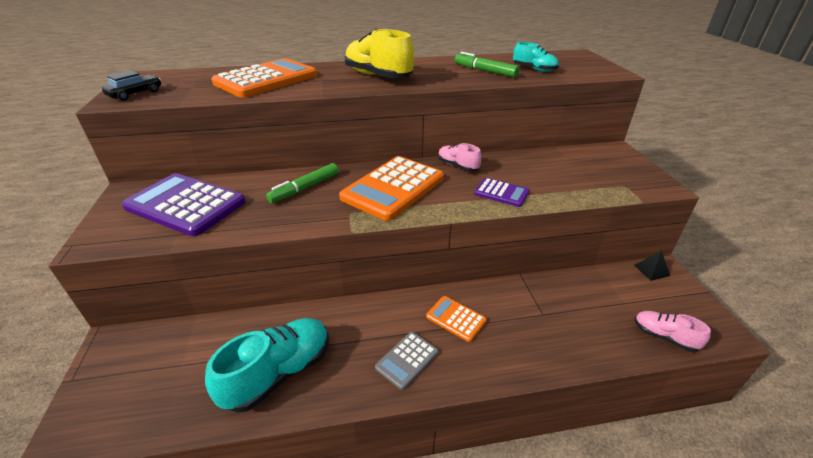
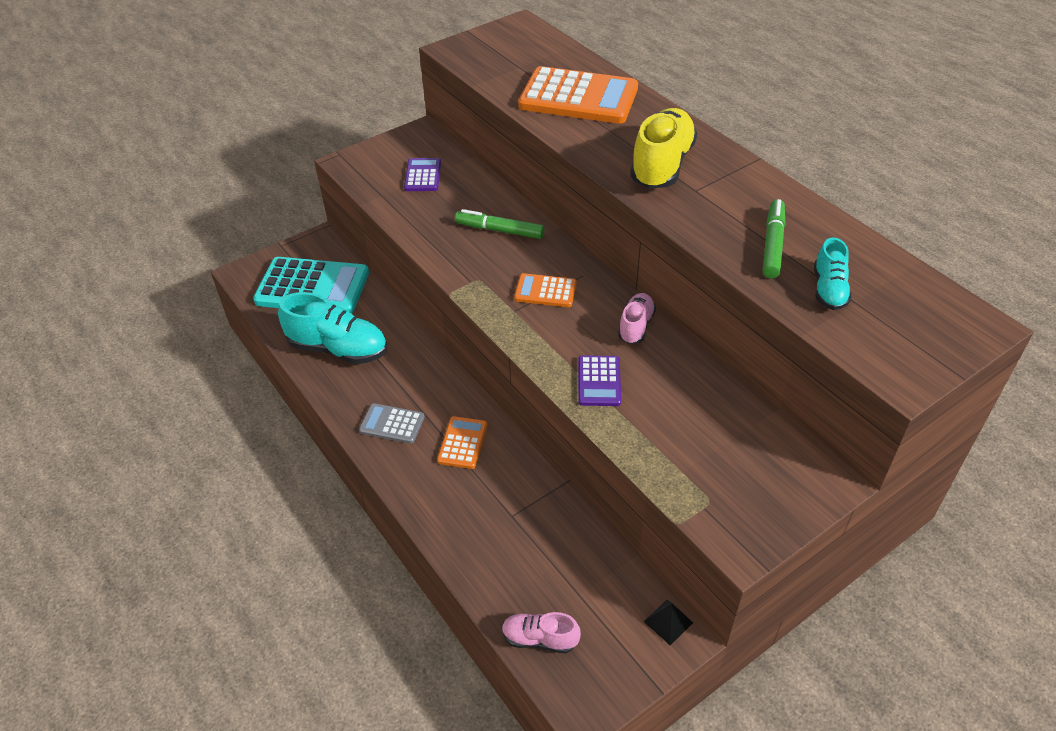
camera: 65 degrees right, 10 degrees up
(135, 94) = (477, 49): black car -> none
(170, 369) = (312, 287): none -> turquoise calculator
(186, 205) = (423, 175): purple calculator -> purple calculator, size x0.49
(393, 188) = (545, 291): orange calculator -> orange calculator, size x0.49
(664, 337) = (540, 639): pink shoe -> pink shoe turned 90 degrees counterclockwise

